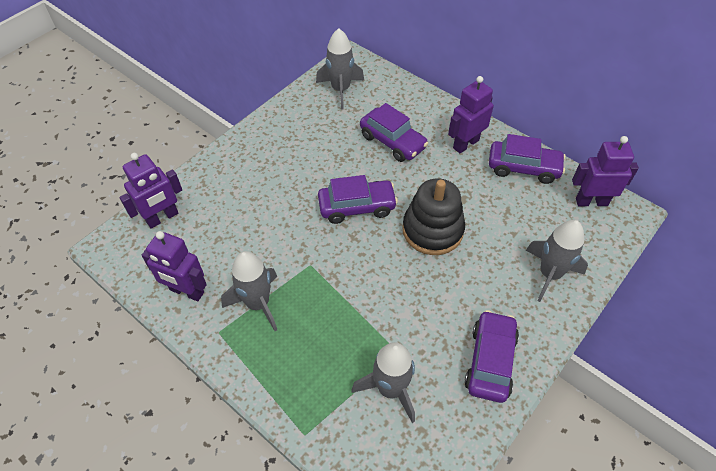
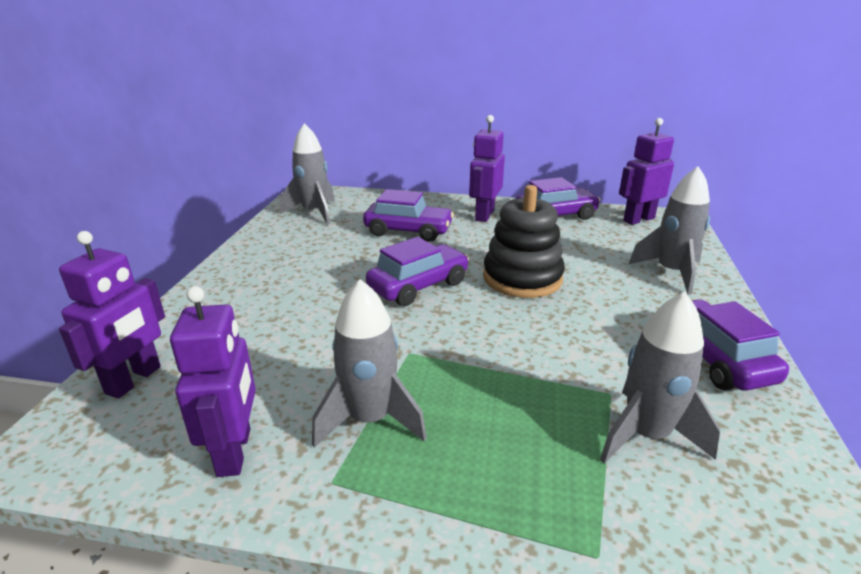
camera: 30 degrees left, 25 degrees down
(186, 291) = (235, 452): purple robot -> purple robot turned 90 degrees counterclockwise

